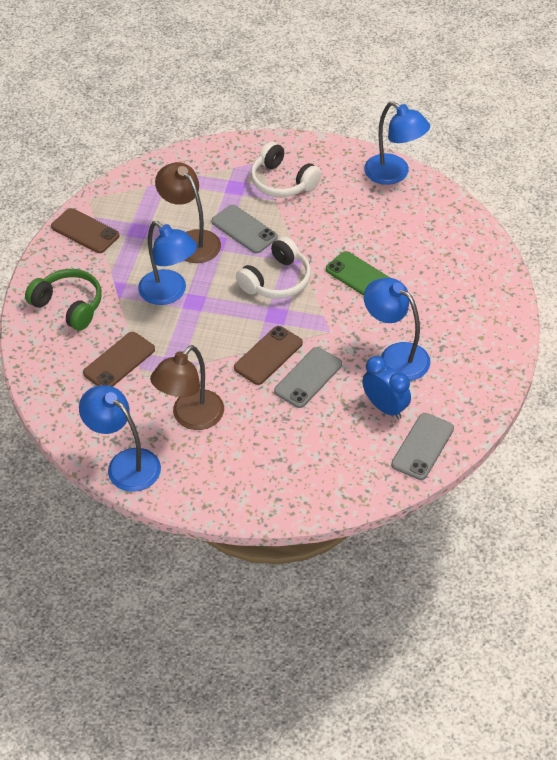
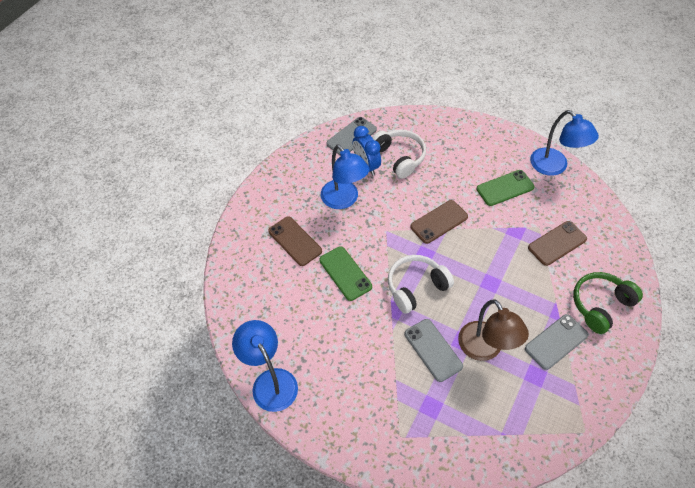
camera: 165 degrees left, 5 degrees up
(69, 305) = (600, 305): green headphones -> green headphones turned 90 degrees clockwise
(85, 231) = (588, 388): brown phone -> brown phone (295, 241)
(169, 293) = (511, 296): blue lamp -> none
(191, 417) = (505, 188): brown lamp -> green phone
(282, 182) = (382, 401): white headphones -> white headphones (399, 157)
(308, 378) = (413, 198): grey phone -> grey phone (556, 342)

